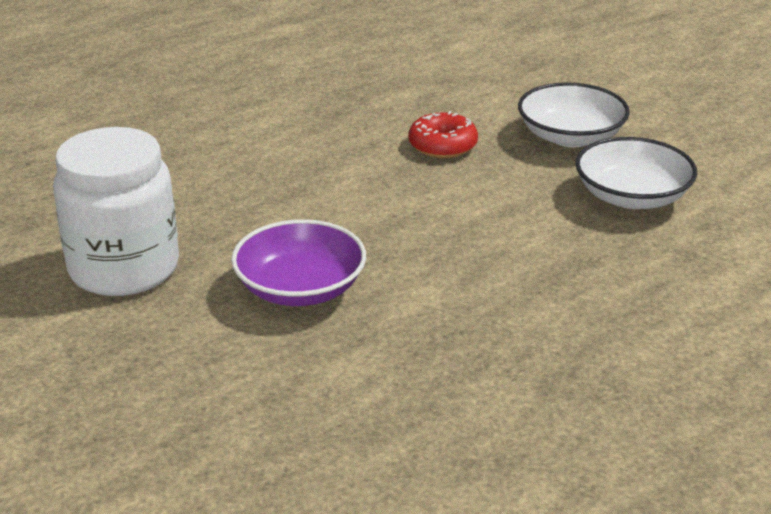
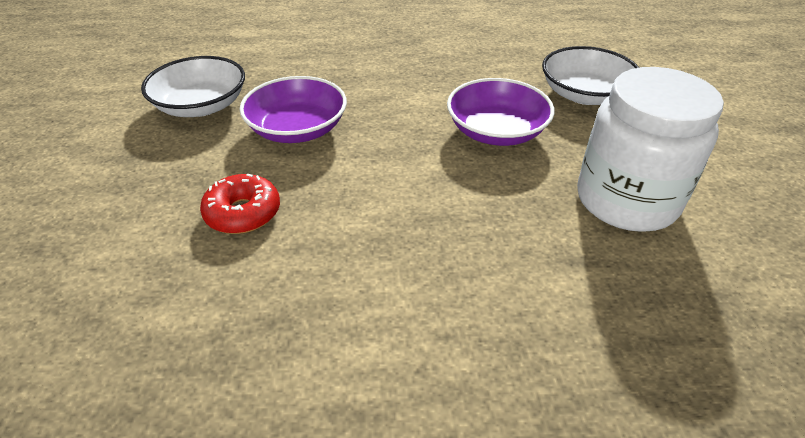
camera: 145 degrees left, 10 degrees up
(503, 213) = (297, 129): none -> purple bowl
(570, 136) = (136, 172): white bowl -> white bowl (585, 94)

